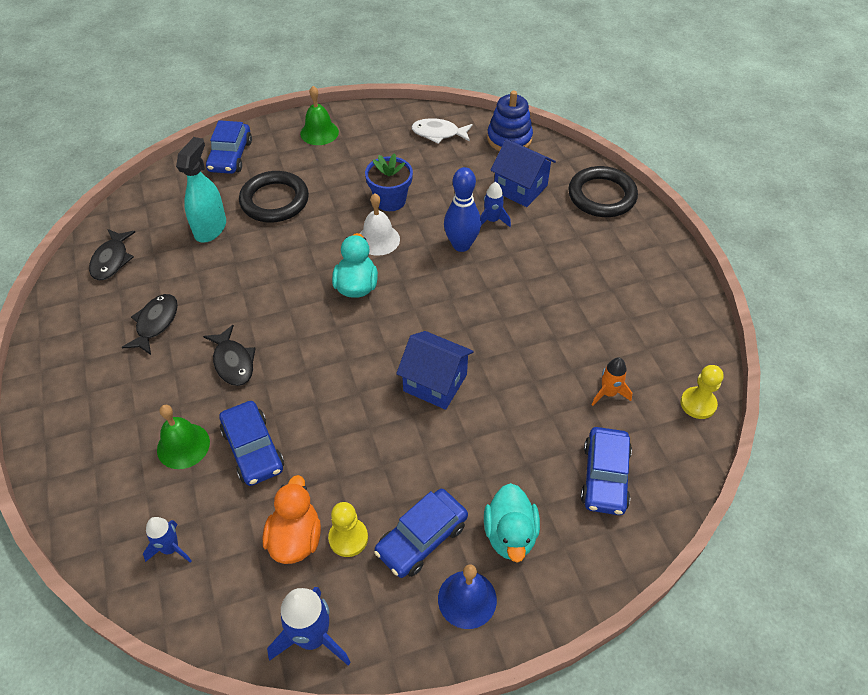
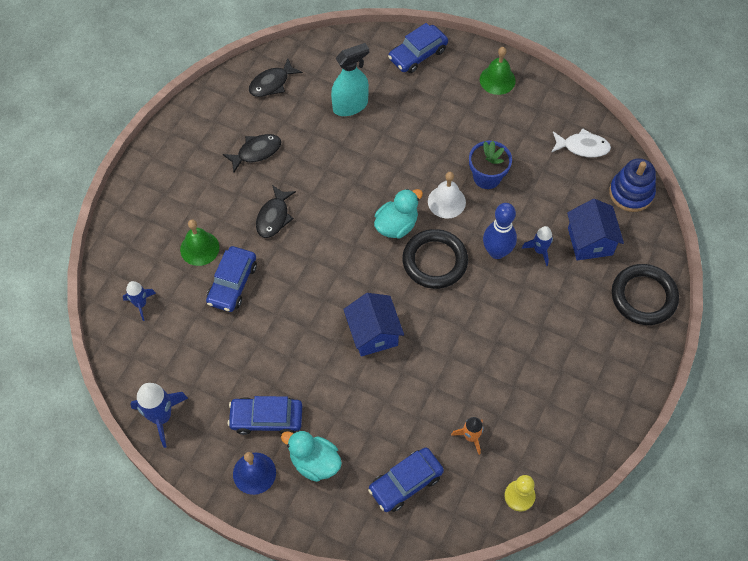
camera: 45 degrees right, 10 degrees up
(274, 201) = (411, 115): black ring -> black ring (435, 261)
(295, 538) = (204, 356): orange duck -> none
(348, 538) = (230, 382): yellow pawn -> none
(438, 133) = (582, 147): white fish -> white fish turned 135 degrees clockwise
(510, 534) = (314, 462): turquoise duck -> turquoise duck turned 75 degrees clockwise

